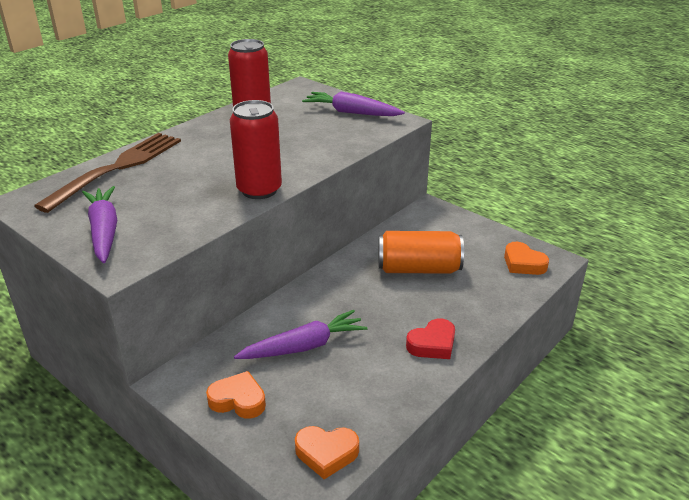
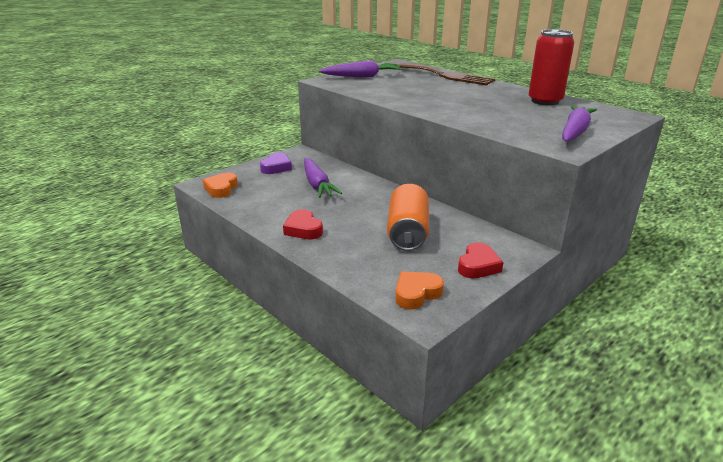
camera: 95 degrees right, 5 degrees down
(238, 400) = (276, 167): orange heart -> purple heart
(259, 190) = (410, 103): red can -> none
(466, 231) = (478, 266): none -> red heart

